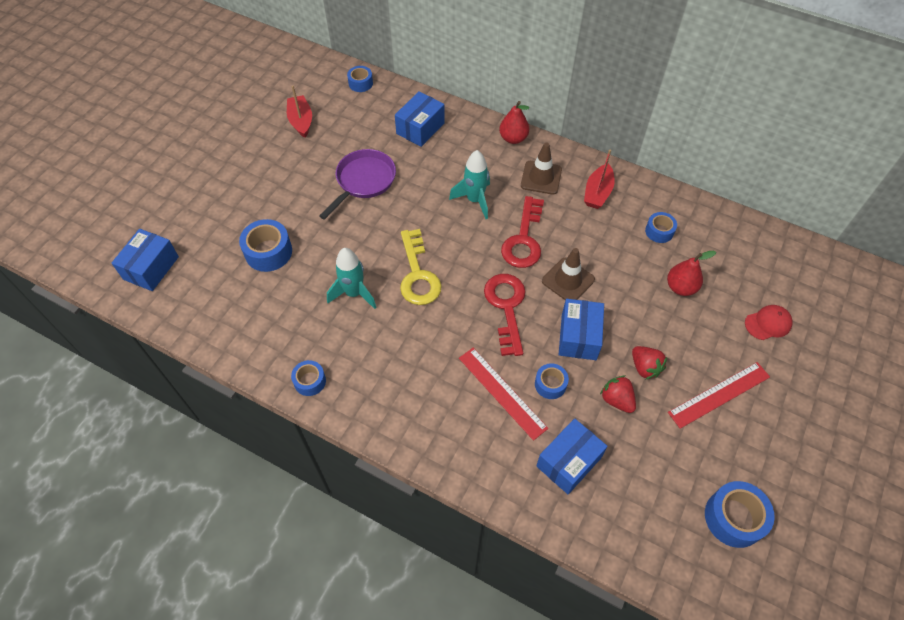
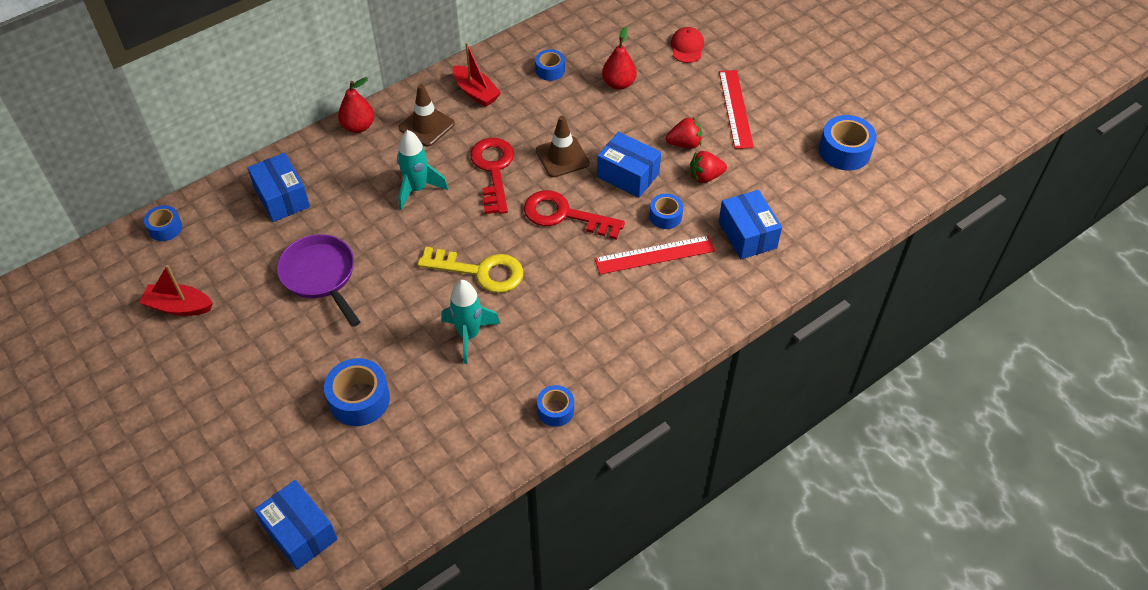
camera: 65 degrees left, 5 degrees down
(524, 239) = (493, 170): red key -> red key turned 135 degrees counterclockwise

